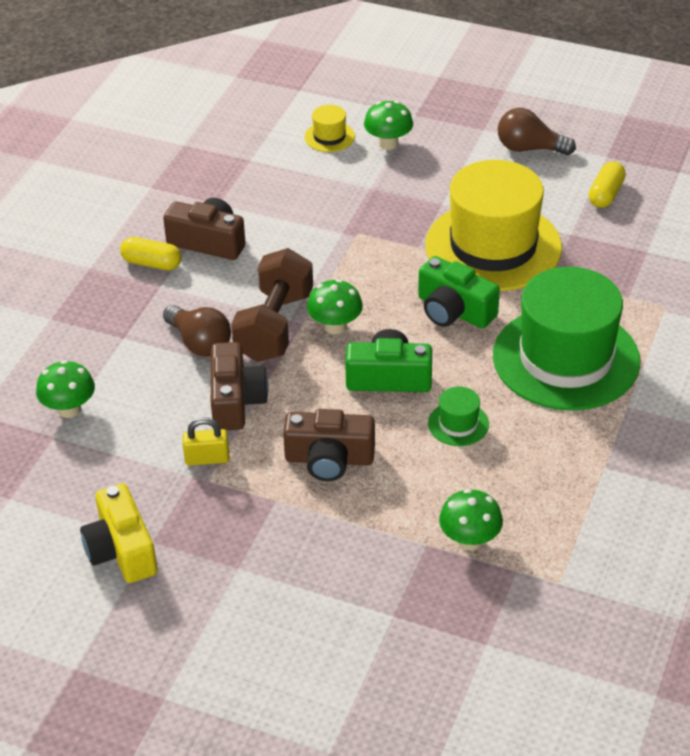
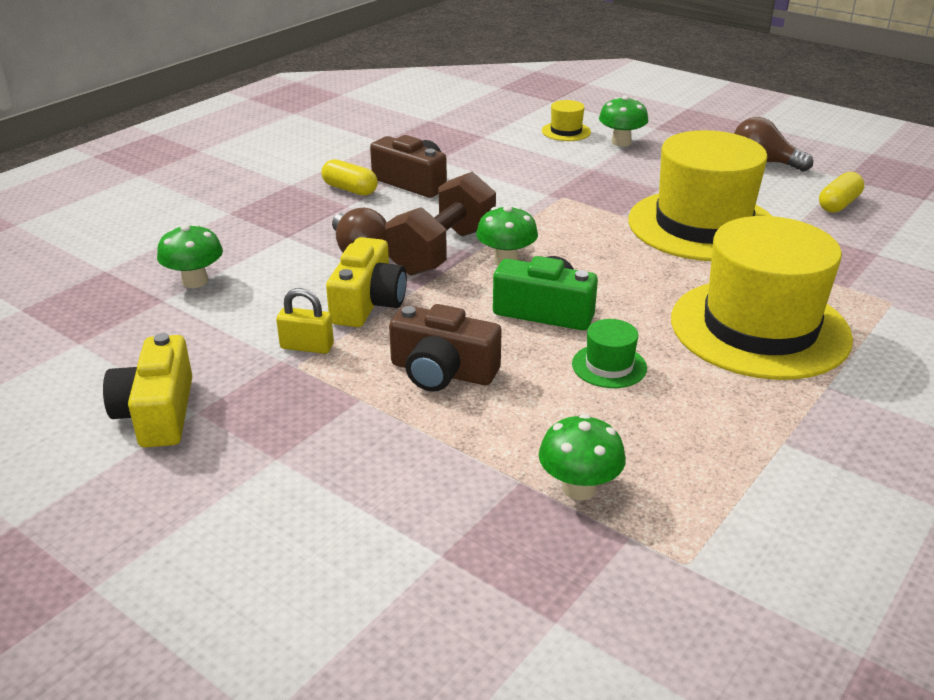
camera: 15 degrees right, 10 degrees down
(236, 401) = (368, 303): brown camera -> yellow camera
(454, 311) = (641, 268): green camera -> none
(566, 358) = (759, 328): green hat -> yellow hat

